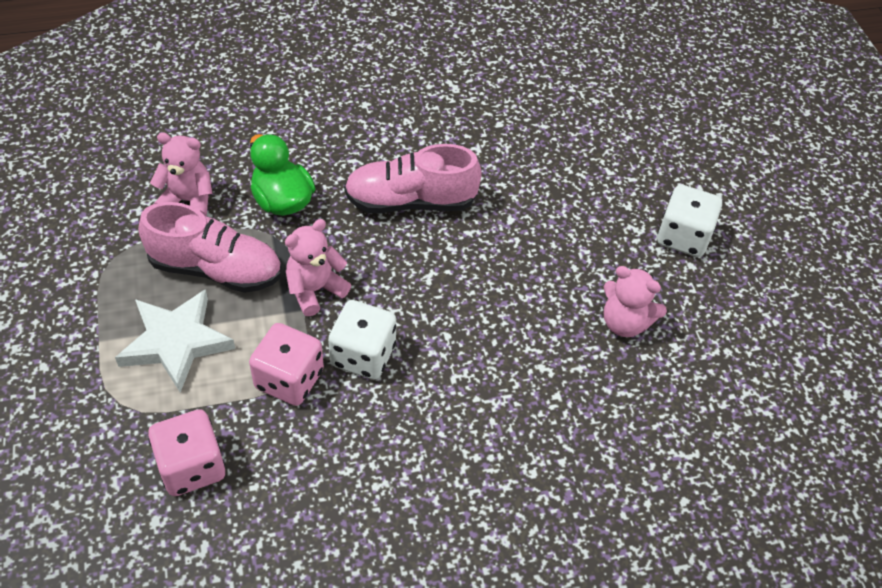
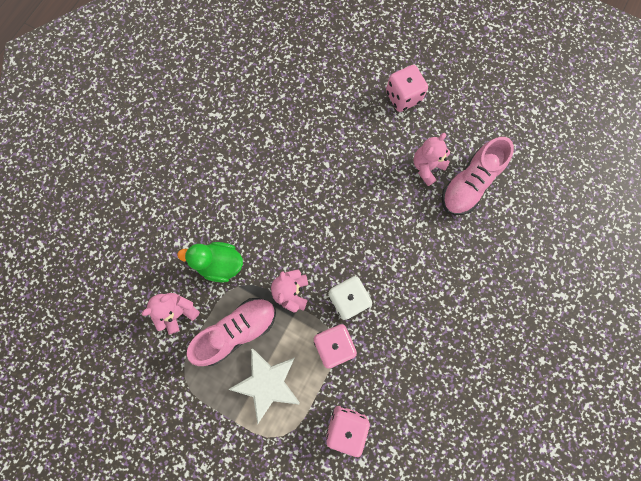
camera: 45 degrees left, 25 degrees up
(411, 201) = (275, 201): pink shoe -> pink shoe (469, 184)
(625, 323) = (427, 167): pink teddy bear -> pink teddy bear turned 150 degrees clockwise
(683, 237) = (403, 97): white dice -> pink dice

